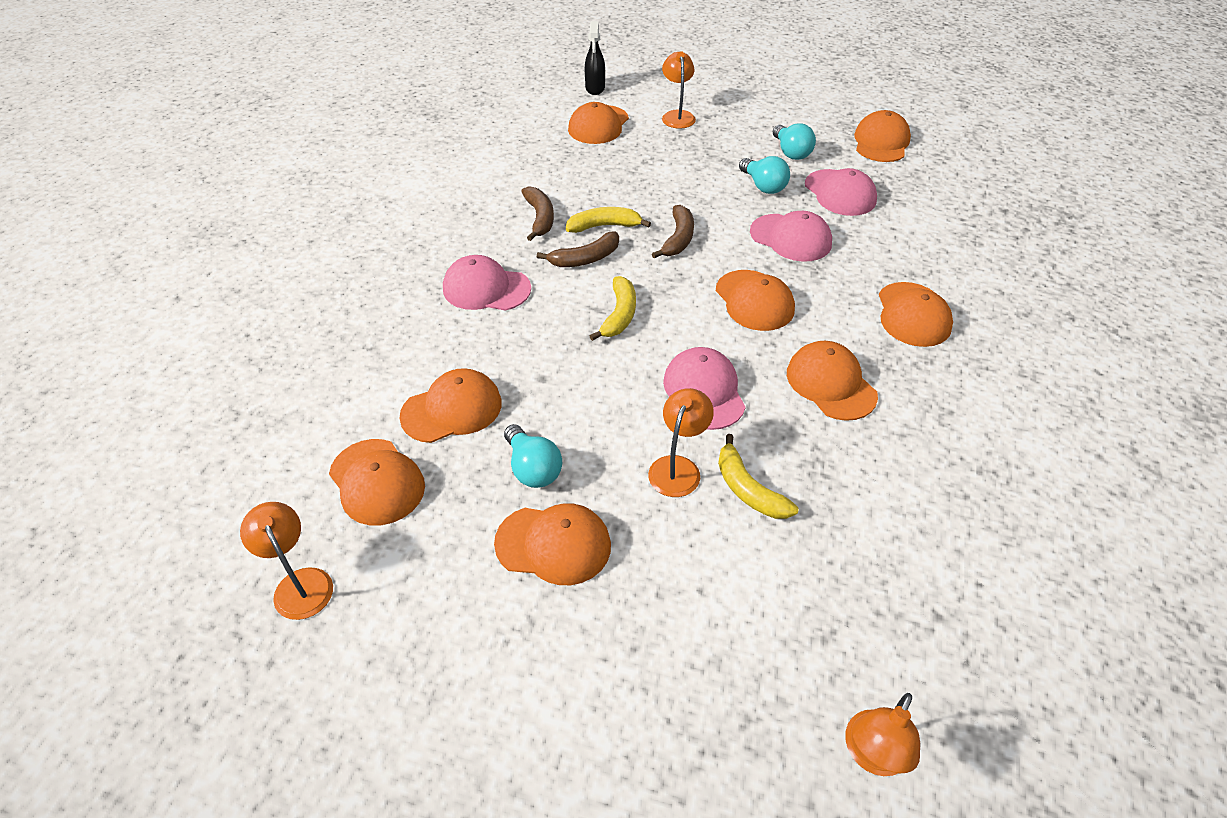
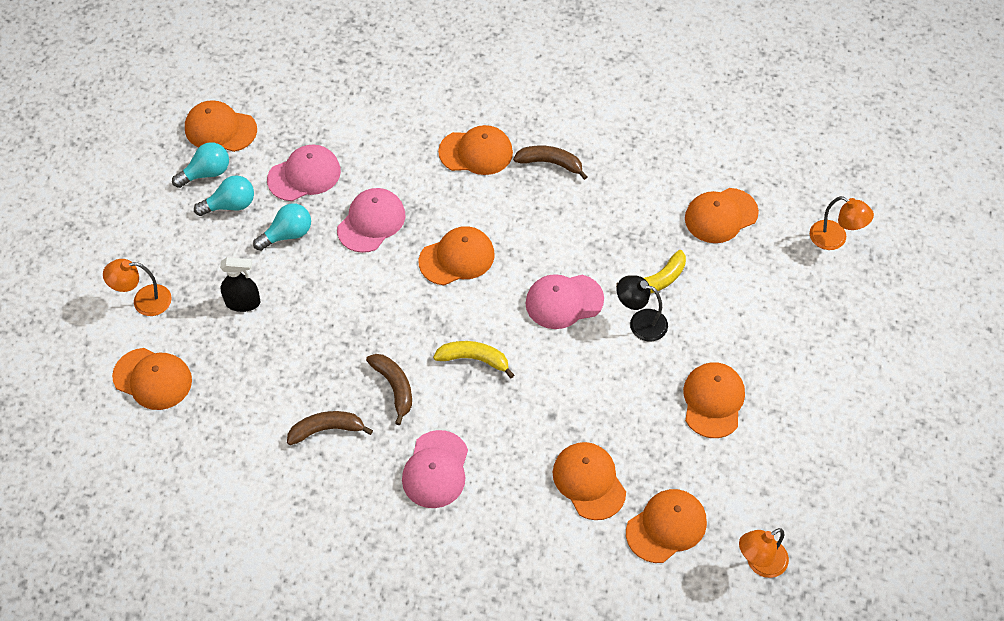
camera: 90 degrees left, 10 degrees up
(533, 468) = (647, 418): turquoise light bulb -> turquoise light bulb (206, 173)
(595, 88) = (67, 383): black spray bottle -> black spray bottle (243, 303)
(604, 226) = (344, 372): yellow banana -> none
(678, 239) = (368, 310): brown banana -> brown banana (550, 163)
(678, 467) = (640, 322): orange lamp -> black lamp
(830, 384) = (554, 218): orange cap -> orange cap (720, 216)

